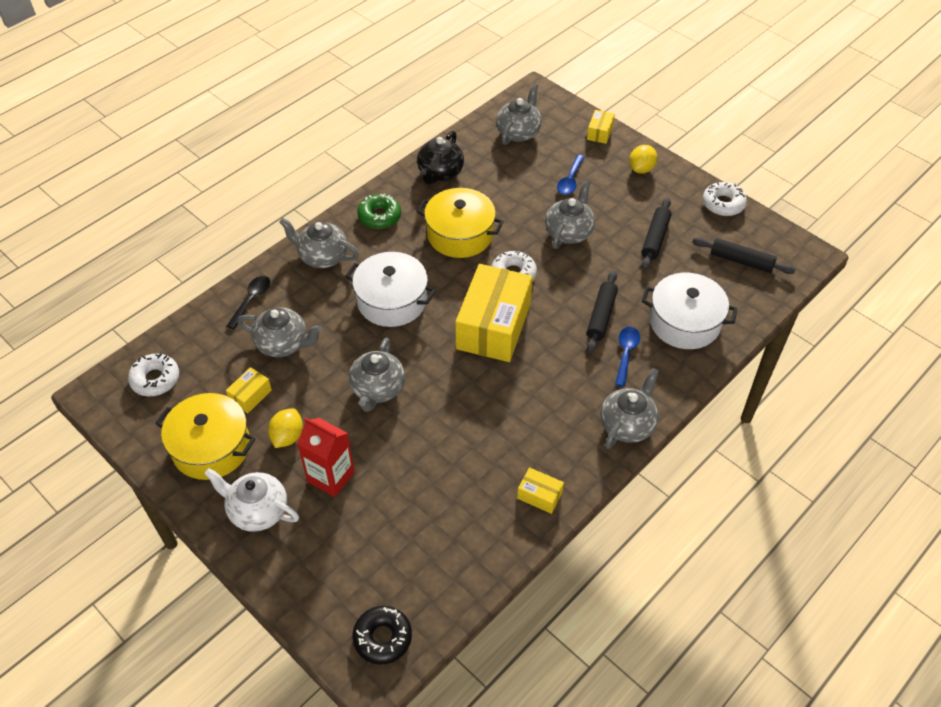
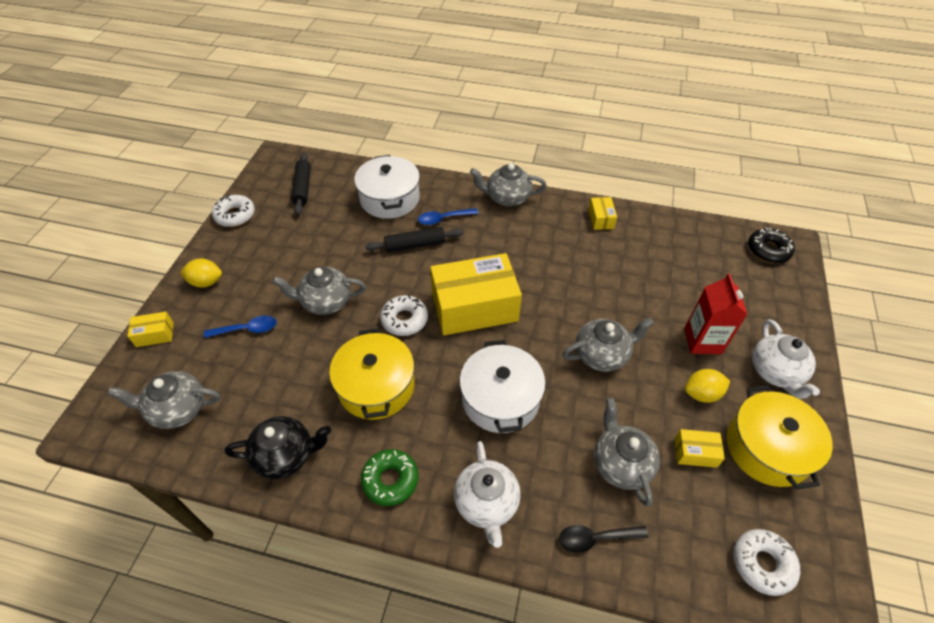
camera: 120 degrees left, 0 degrees up
(322, 256) = (486, 503): grey teapot -> white teapot
(655, 238) = (302, 242): black rolling pin -> none

